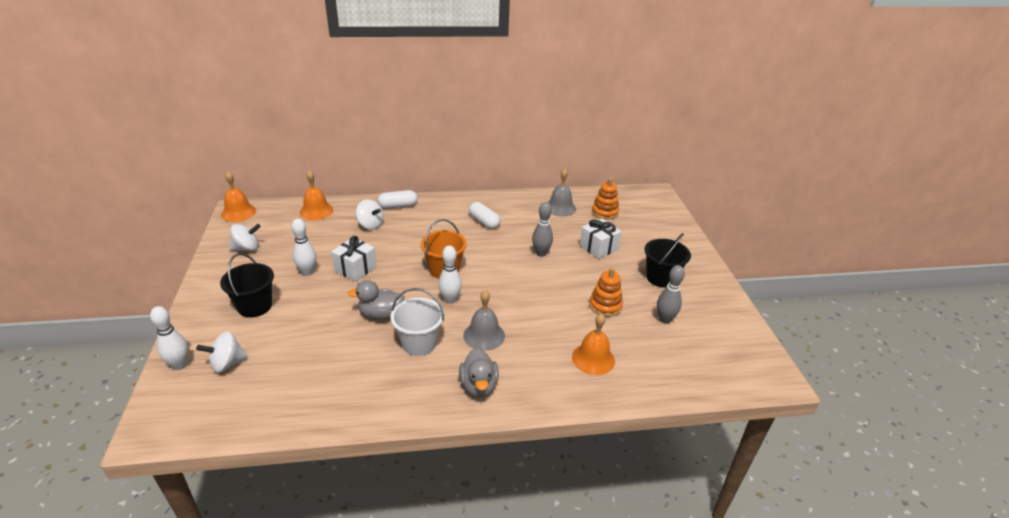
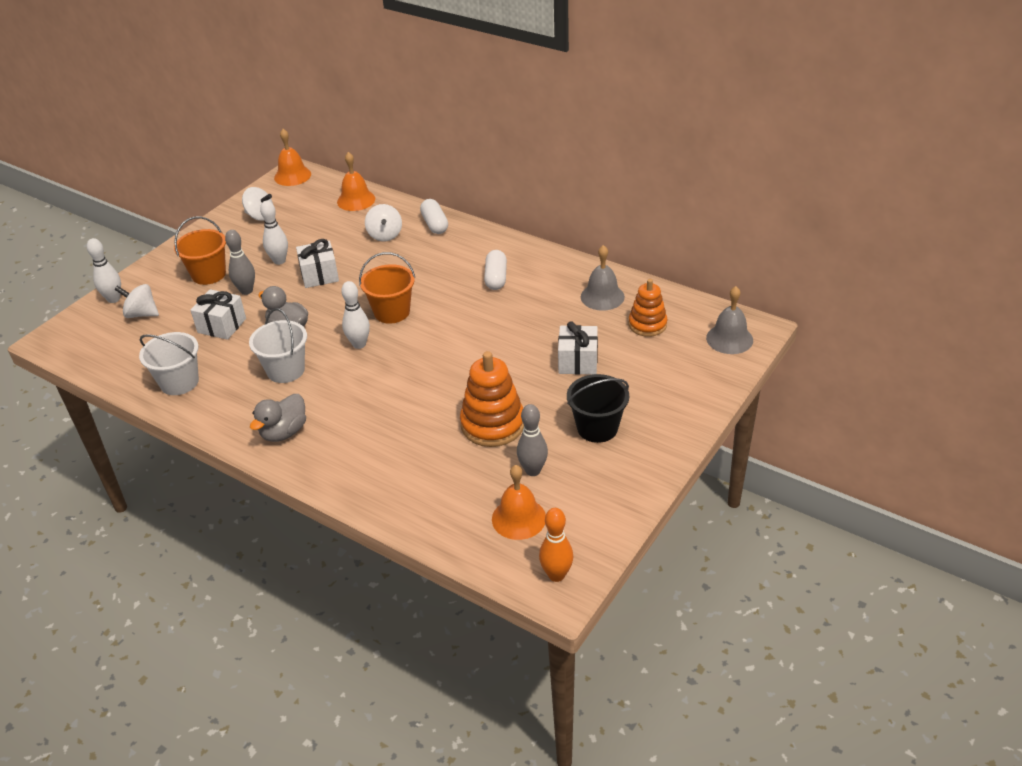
camera: 45 degrees right, 5 degrees up
(255, 306) = (208, 274): black bucket -> orange bucket
(319, 337) = (222, 325): none -> white gift
(339, 397) = (179, 382): none -> white bucket
(398, 206) = (434, 224): white capsule -> white capsule turned 45 degrees clockwise
(484, 335) = (344, 392): grey bell -> grey bell (729, 339)
(541, 253) = (506, 339): grey bowling pin -> grey bowling pin (246, 291)
(593, 359) = (408, 466): orange bell -> orange bell (519, 518)
(605, 306) = (492, 424): orange stacking toy -> orange stacking toy, size x1.53
(762, 370) = (556, 575): none -> orange bowling pin

